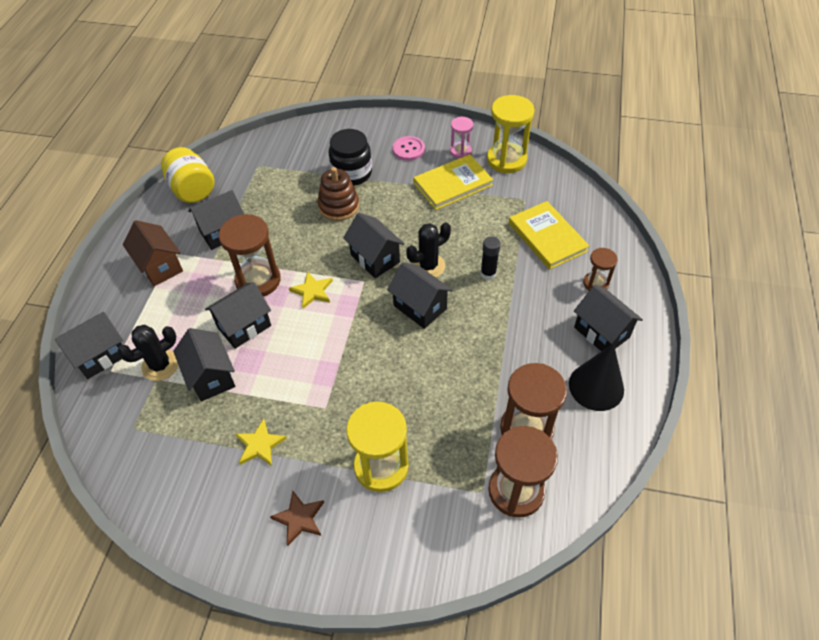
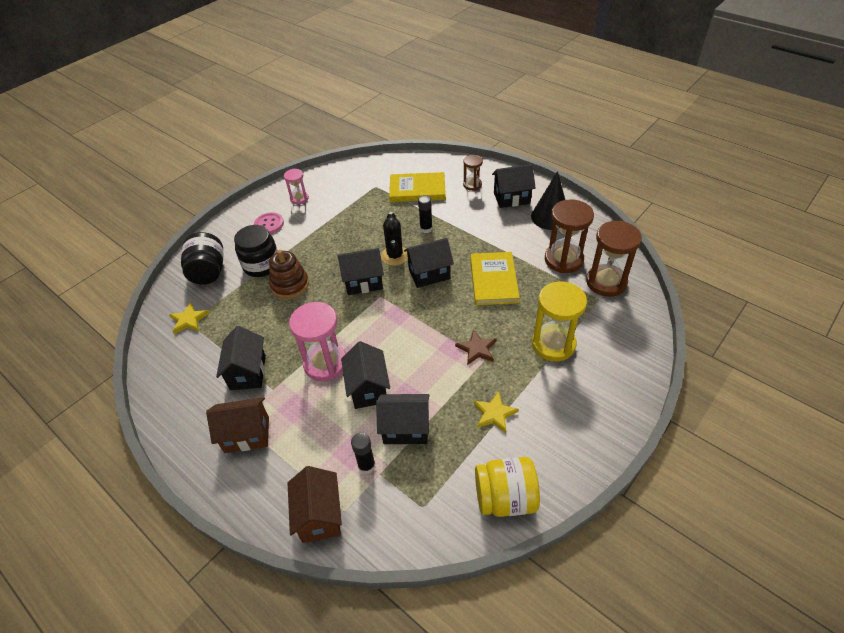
camera: 60 degrees left, 5 degrees down
(101, 355) = (320, 516): black house -> brown house
(160, 365) = (366, 465): black cactus -> black glue stick
(192, 190) = (172, 381): yellow jar -> yellow jar (505, 498)
(258, 280) = (325, 363): brown hourglass -> pink hourglass
(299, 518) = (573, 408): brown star -> brown star (477, 349)
(312, 291) = (366, 331): yellow star -> yellow star (189, 320)
(322, 144) = (208, 272): none -> black jar
(453, 184) = (328, 214): yellow book -> yellow book (493, 280)
(506, 160) = (331, 180): yellow hourglass -> none

